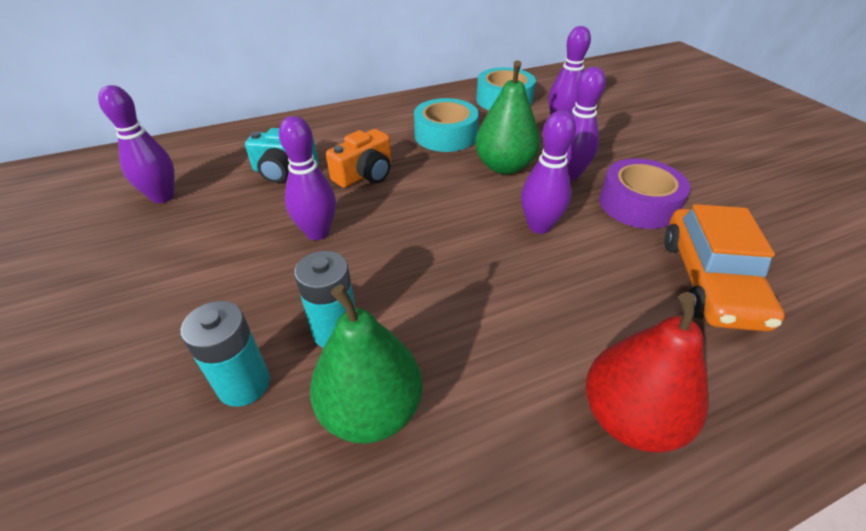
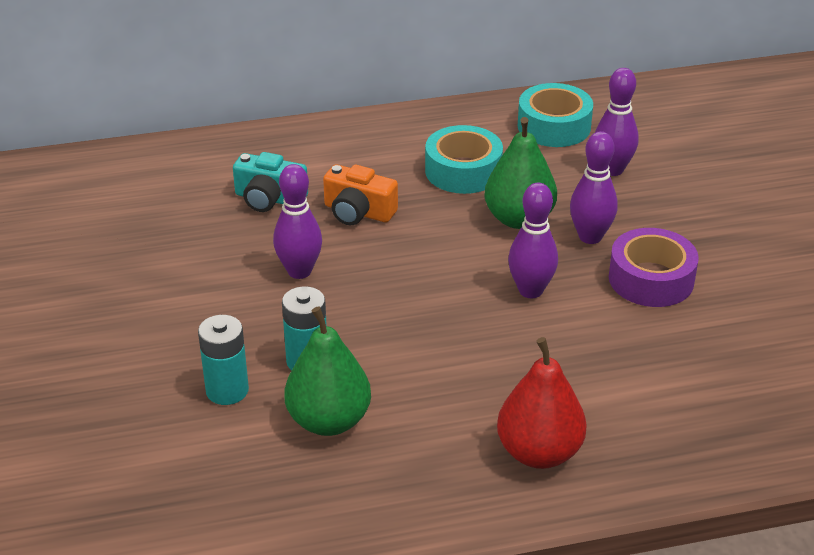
camera: 10 degrees right, 5 degrees down
(163, 197) = (141, 215): purple bowling pin -> none
(365, 174) = (358, 212): orange camera -> orange camera turned 60 degrees clockwise
(709, 281) = (678, 362): orange car -> none

